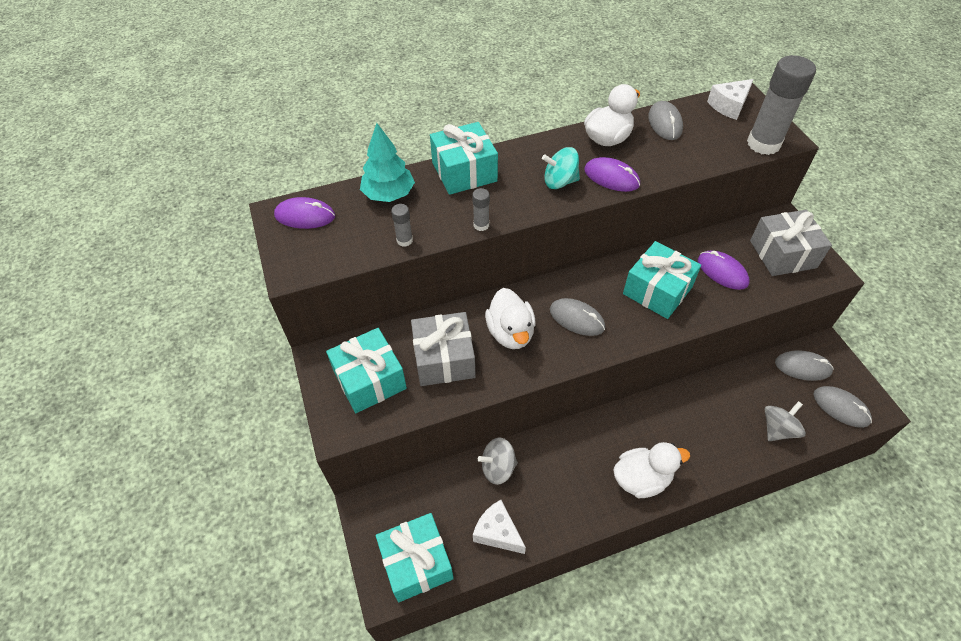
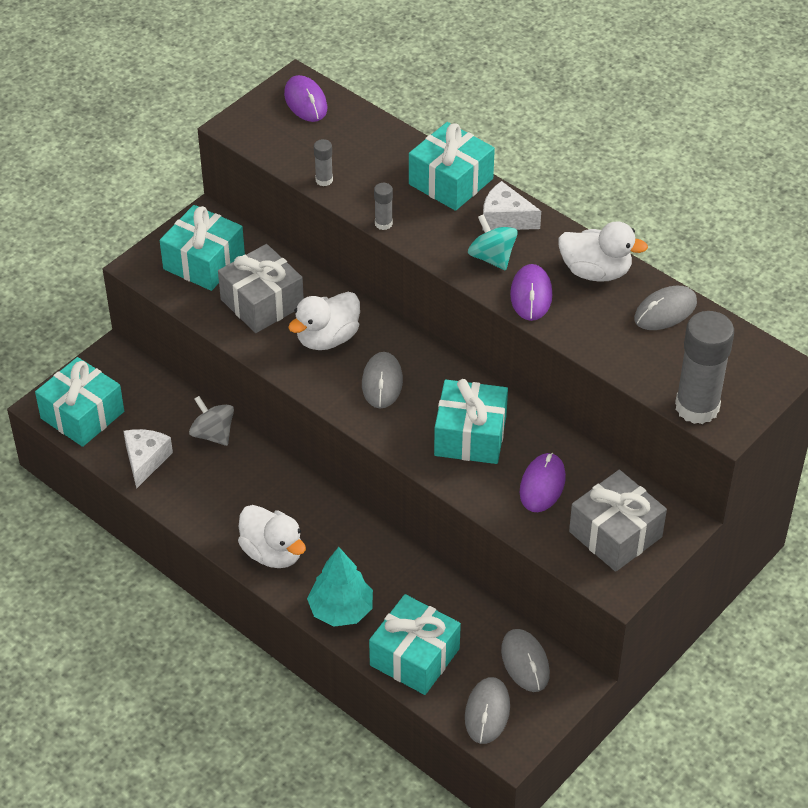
camera: 60 degrees right, 5 degrees down
(389, 194) = (376, 143): turquoise tree -> turquoise tree (341, 610)
(729, 106) = (749, 359): white cheese -> white cheese (505, 218)
(778, 429) = (414, 657): grey spinning top -> turquoise gift

